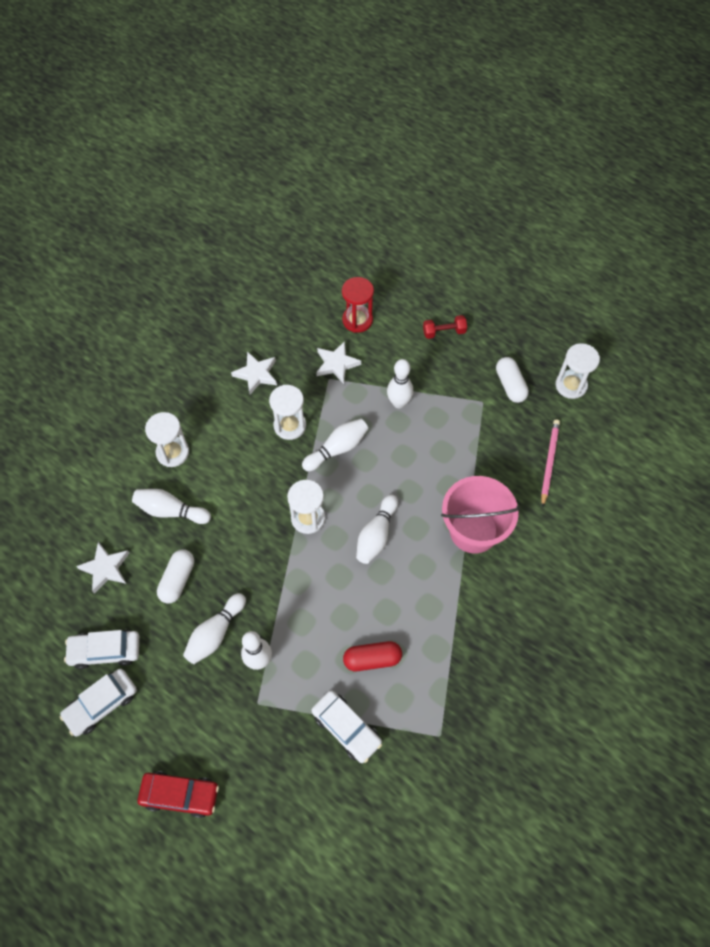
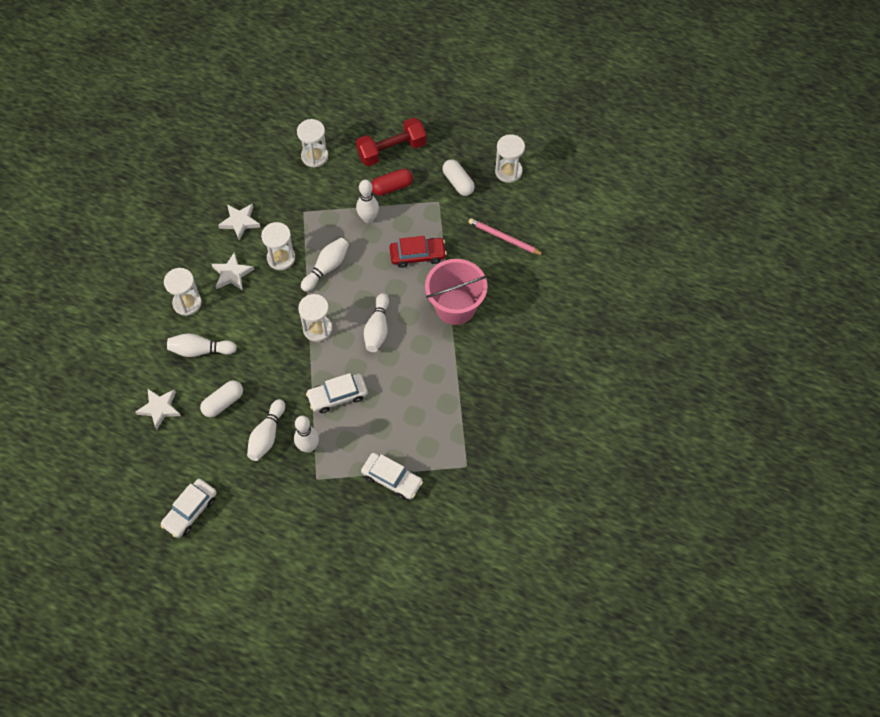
camera: 15 degrees left, 0 degrees up
(105, 651) = (180, 471): white car -> white car (337, 396)
(177, 580) = (223, 403): white capsule -> white capsule turned 45 degrees clockwise
(180, 795) = (274, 559): red car -> red car (417, 255)
(336, 364) = (307, 198): white star -> white star (232, 274)
(357, 320) = (314, 156): red hourglass -> white hourglass
(372, 659) = (399, 424): red capsule -> red capsule (392, 187)
(444, 332) = (391, 150): red dumbbell -> red dumbbell, size x1.83
(549, 462) = (504, 238): pink pencil -> pink pencil turned 60 degrees counterclockwise

